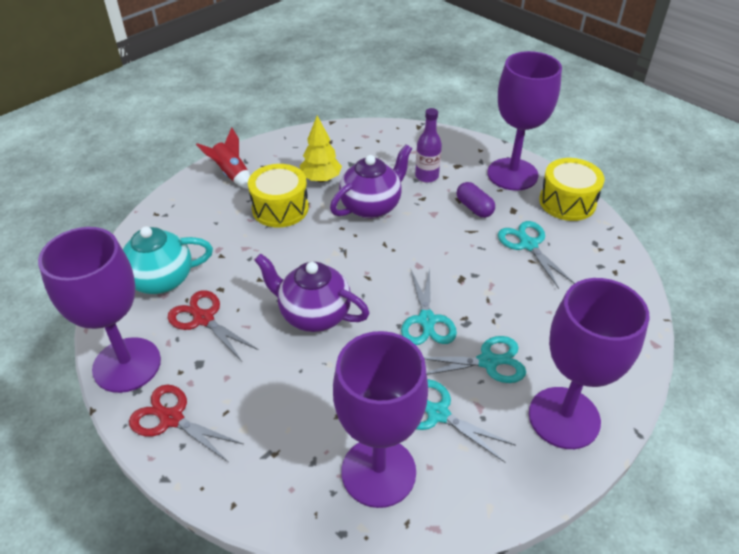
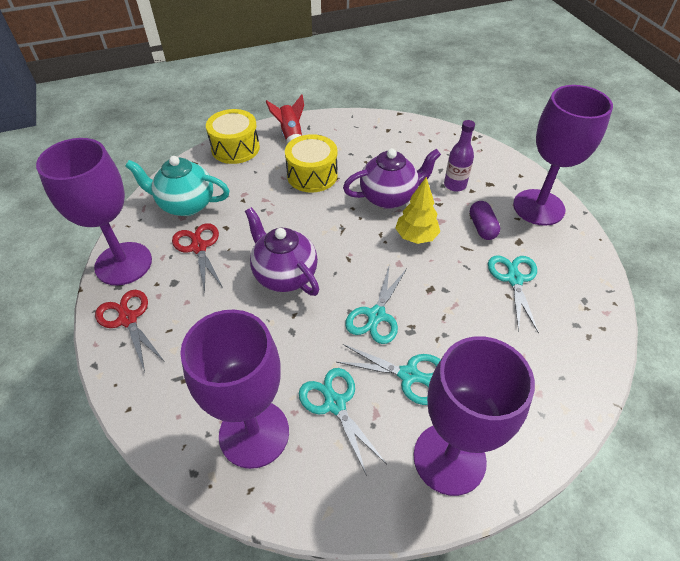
camera: 25 degrees right, 5 degrees up
(321, 179) = (360, 160): yellow tree -> yellow tree (416, 237)
(567, 202) = (579, 251): yellow drum -> yellow drum (235, 148)

